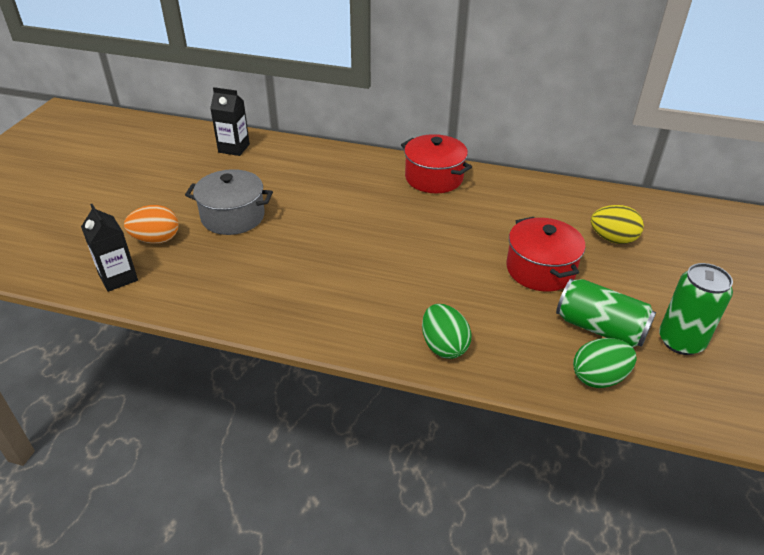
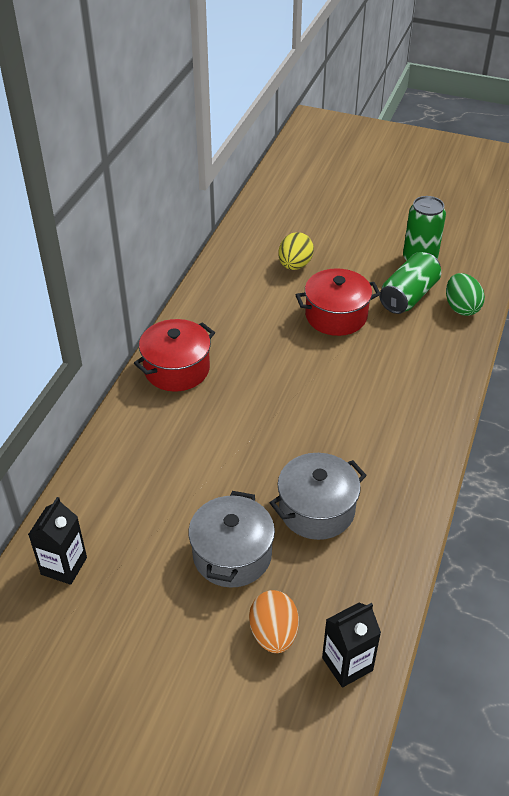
camera: 85 degrees left, 5 degrees up
(275, 259) = (317, 509): none -> grey pot
(444, 346) = (436, 388): green egg -> none

